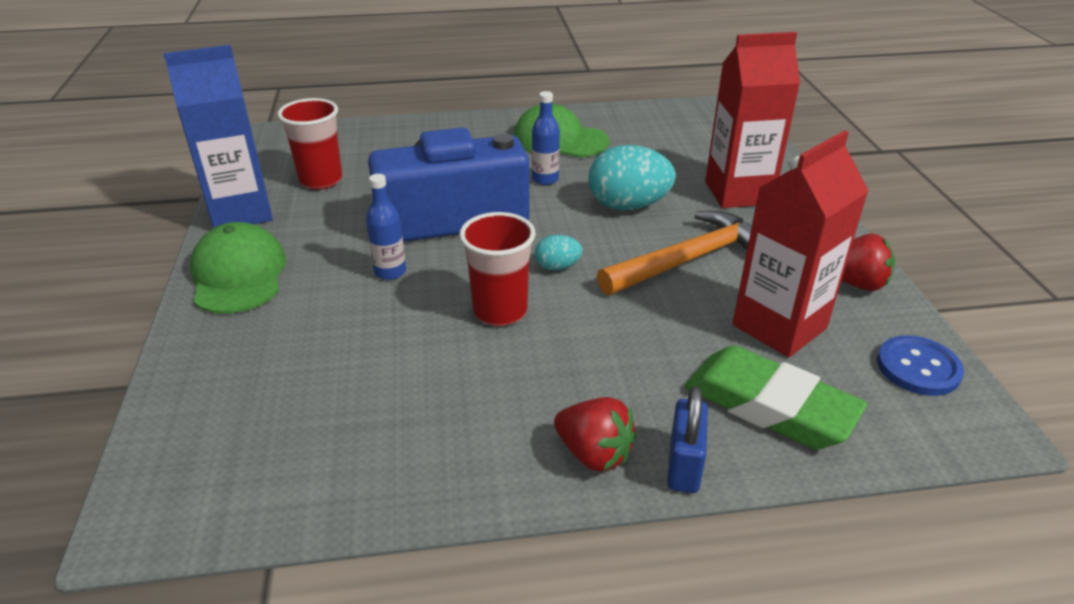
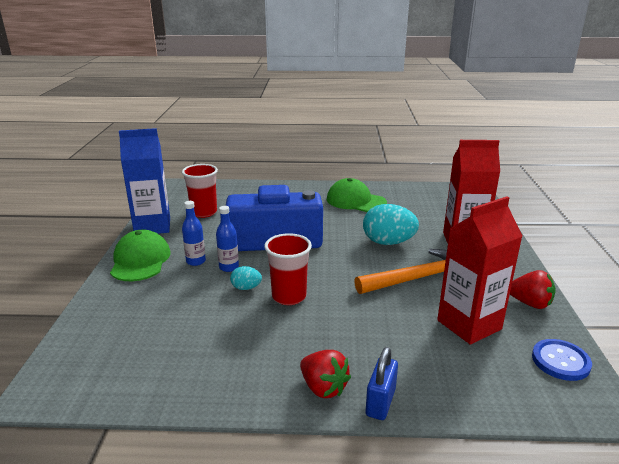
camera: 10 degrees right, 10 degrees down
(545, 179) = (340, 223): blue bottle -> blue bottle (196, 261)
(557, 267) = (332, 274): turquoise egg -> turquoise egg (246, 288)
(769, 406) = (448, 373): green eraser -> none

